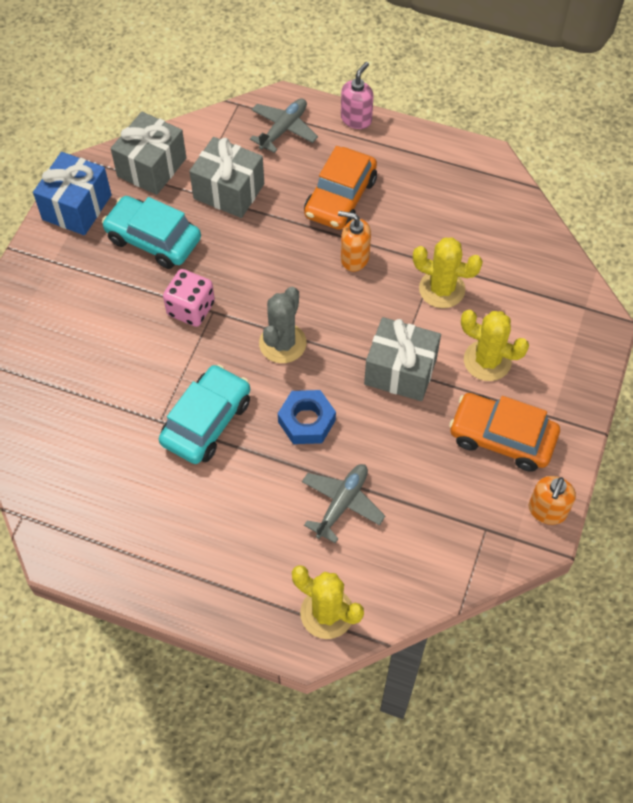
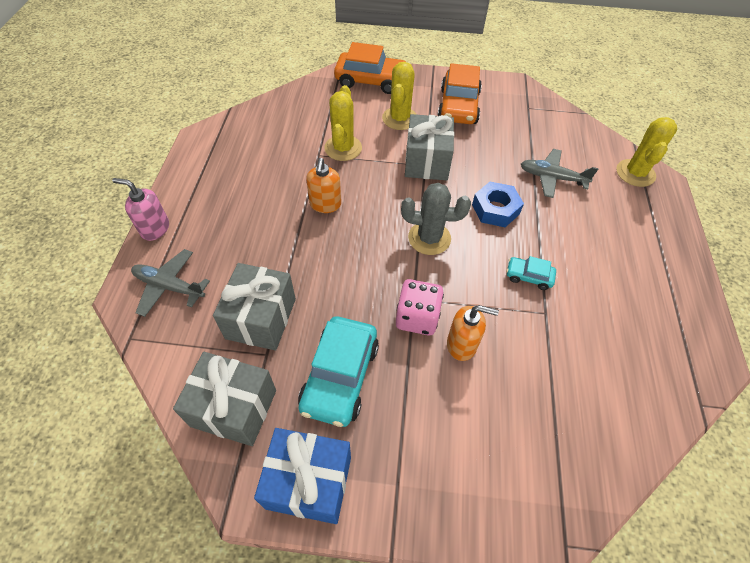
camera: 105 degrees left, 5 degrees down
(206, 421) = (528, 276): turquoise car -> turquoise car, size x0.50
(340, 198) = (257, 225): orange car -> orange car (371, 80)
(547, 511) = (500, 84): orange soap dispenser -> orange soap dispenser (462, 345)

